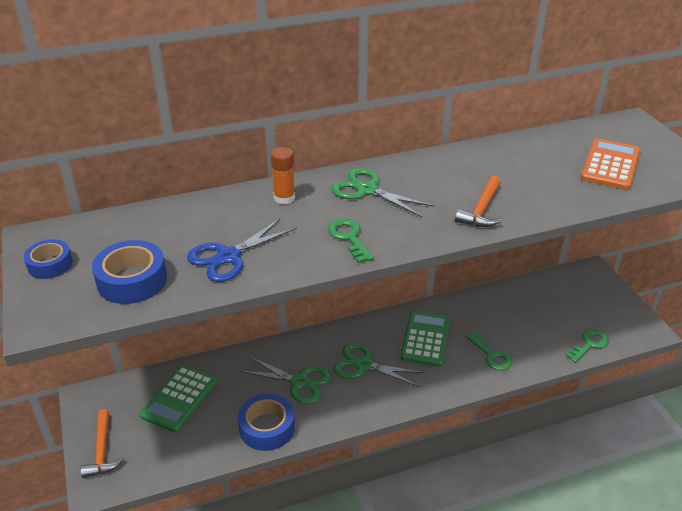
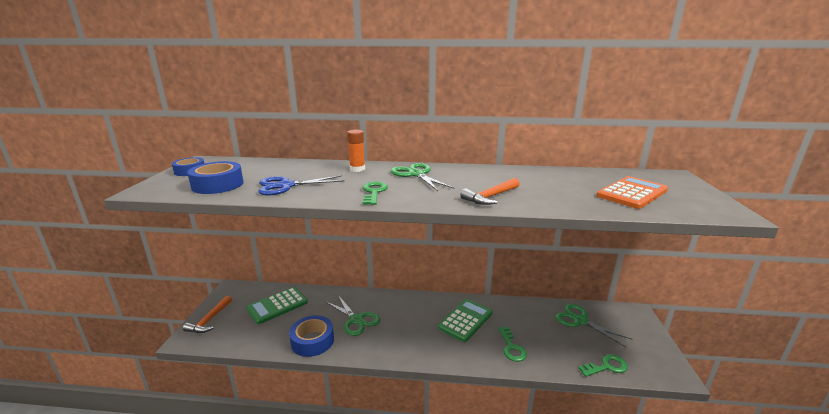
camera: 25 degrees right, 15 degrees down
(363, 365) = (408, 323): green scissors -> green scissors (580, 321)

